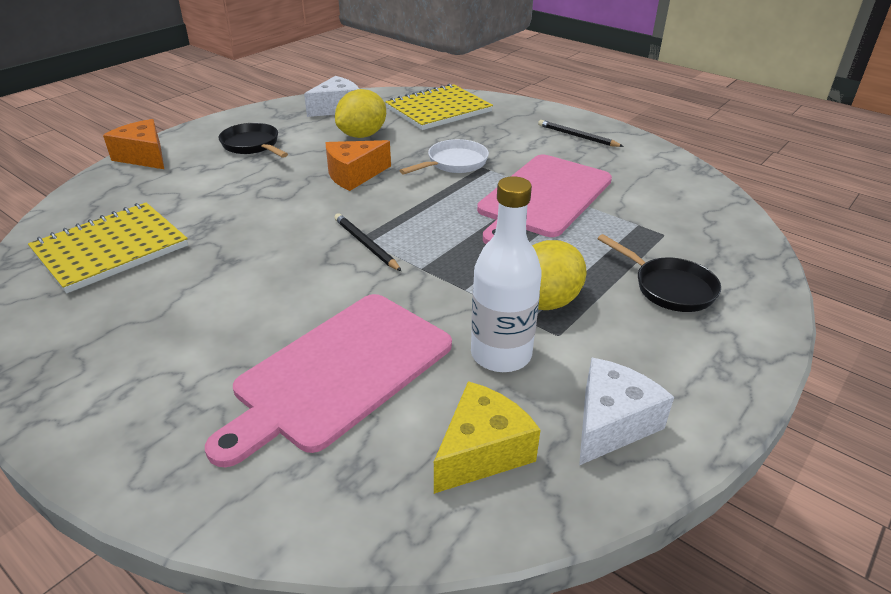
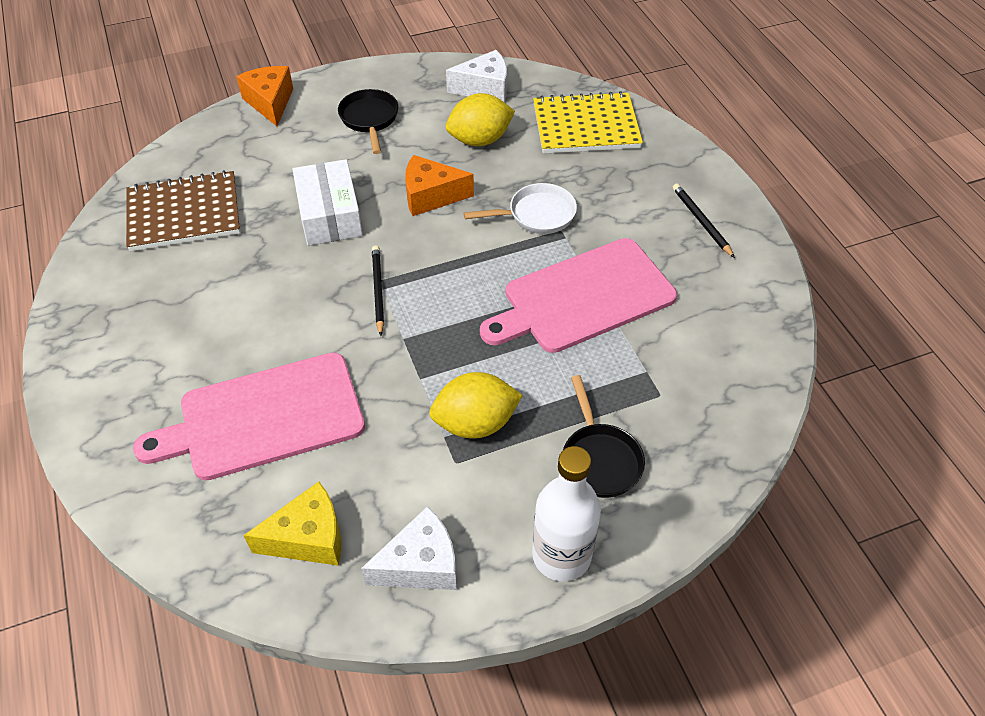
camera: 30 degrees right, 15 degrees up
(111, 249) = (184, 214): yellow notebook -> brown notebook
(270, 210) = (330, 215): none -> white box
(501, 354) = (393, 459): white bottle -> white bottle (561, 555)

